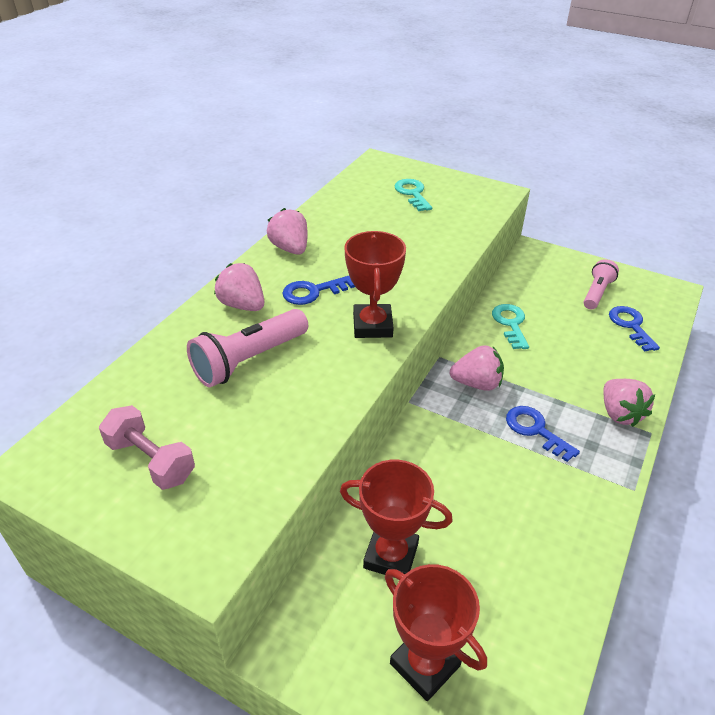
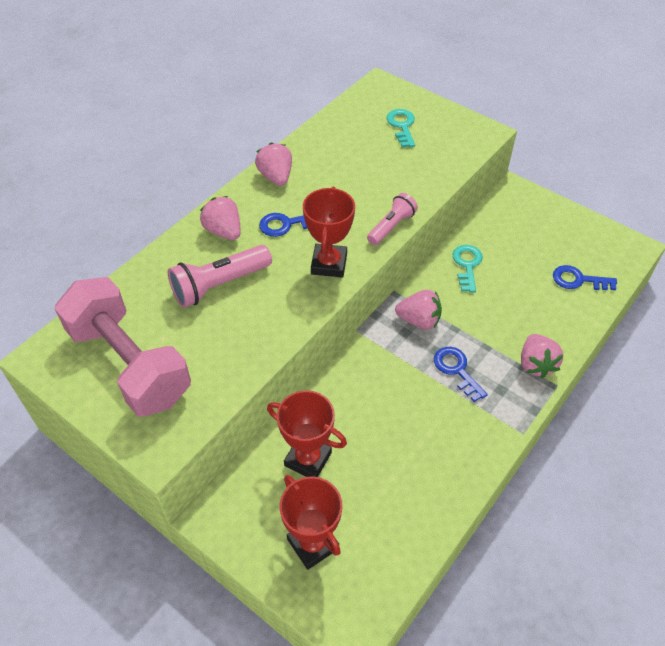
camera: 10 degrees right, 10 degrees up
(151, 460) = (129, 364): pink dumbbell -> pink dumbbell, size x1.95
(596, 293) = (559, 242): pink flashlight -> pink flashlight (391, 226)
(631, 326) = (578, 280): blue key -> blue key turned 75 degrees counterclockwise

